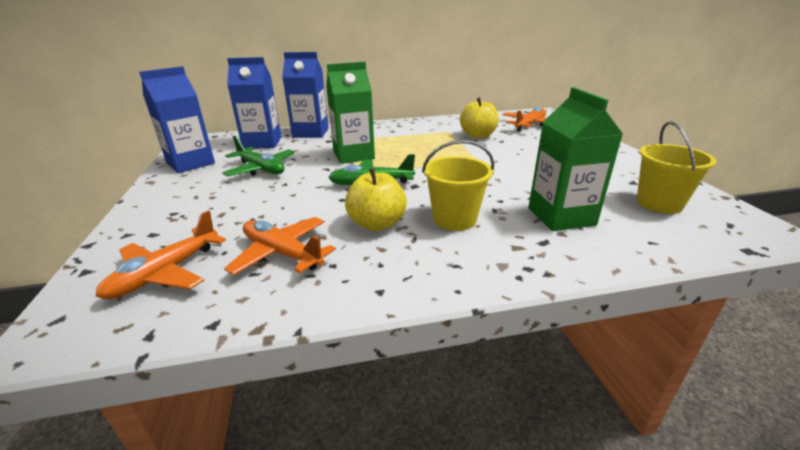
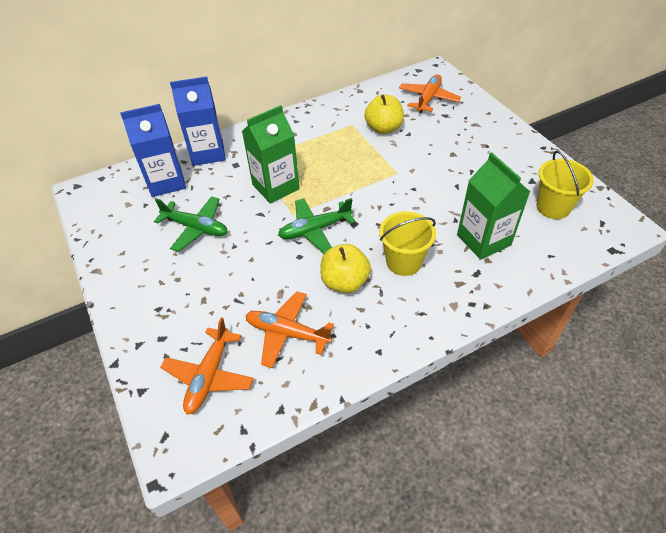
camera: 15 degrees left, 20 degrees up
(190, 163) = (114, 233): blue carton -> none

